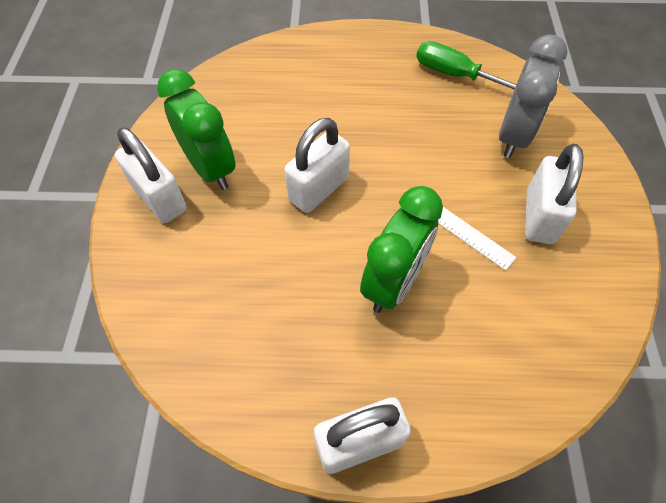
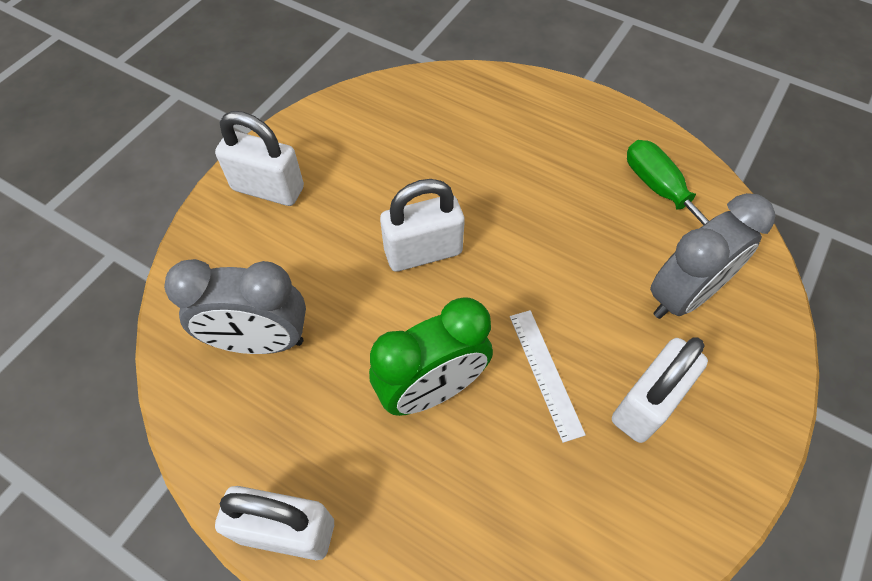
camera: 30 degrees right, 0 degrees up
(160, 198) = (268, 189): white padlock -> white padlock turned 60 degrees counterclockwise
(210, 168) = (333, 180): green clock -> none
(237, 317) = (260, 341): none -> grey clock

